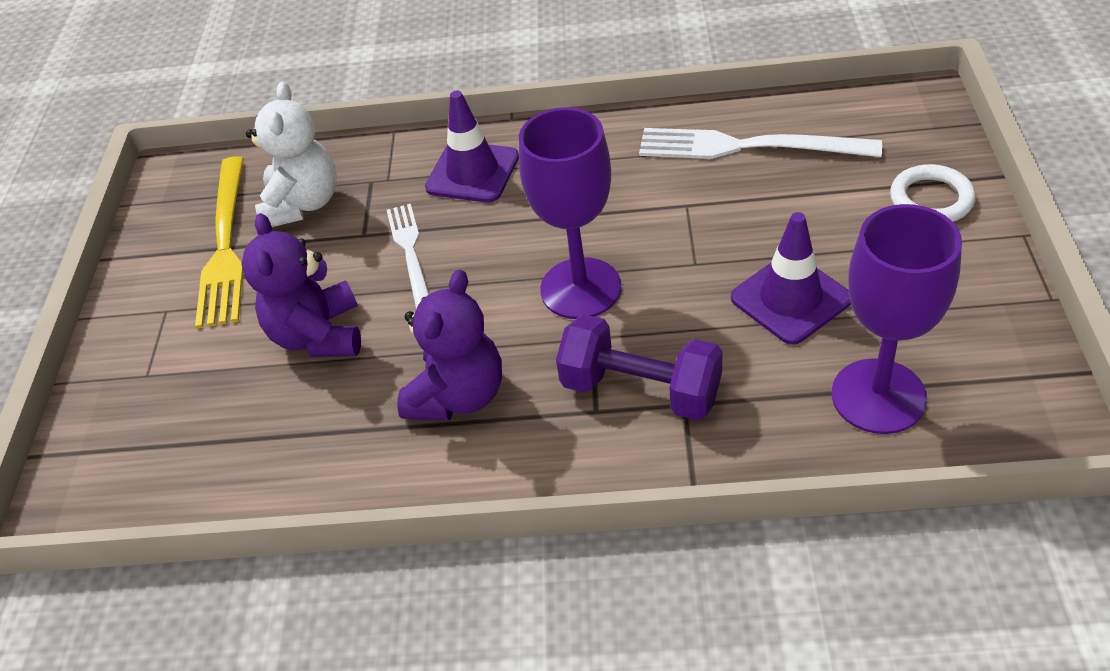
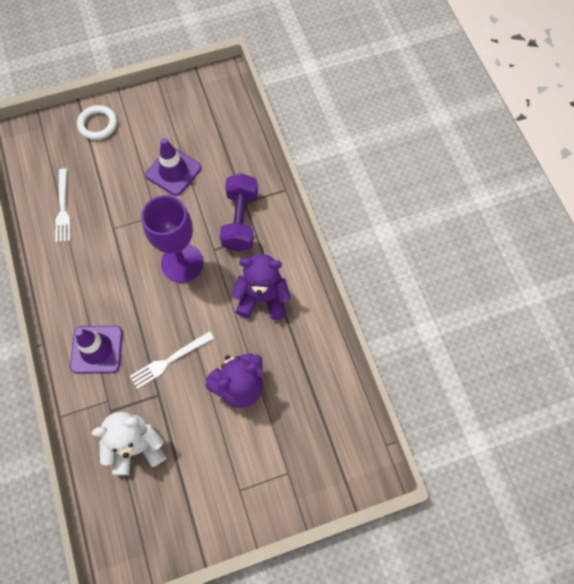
camera: 115 degrees left, 20 degrees up
(225, 245) = (180, 481): yellow fork -> none
(748, 147) = (63, 208): white fork -> white fork, size x0.63
(878, 396) = (223, 132): purple goblet -> none

